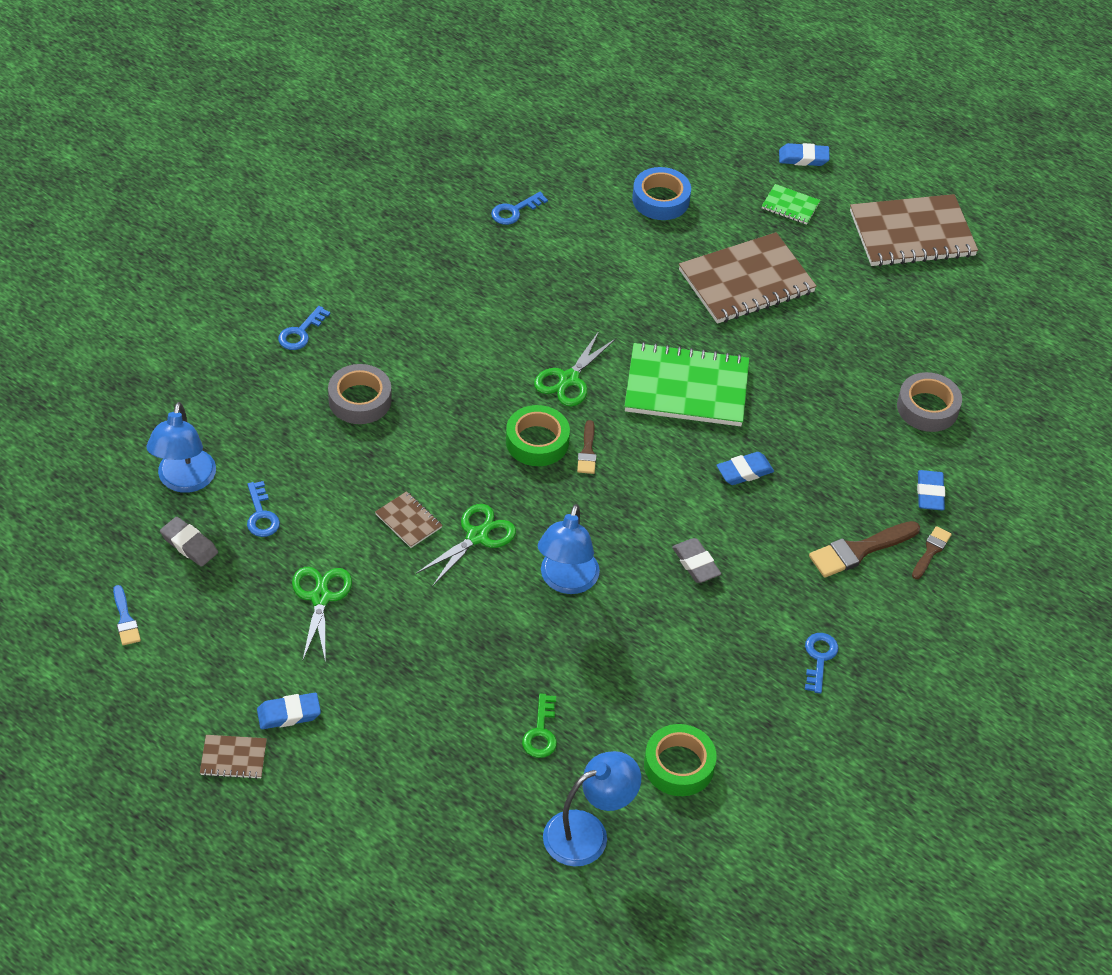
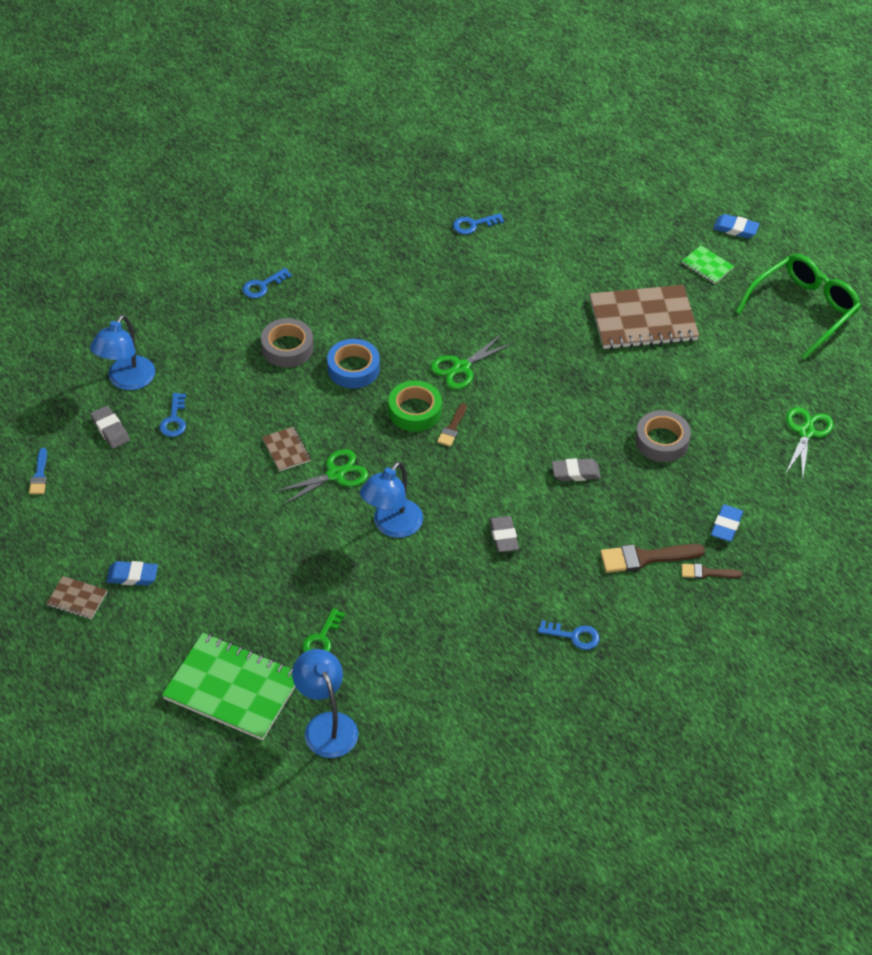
camera: 20 degrees right, 0 degrees up
(320, 597) = (193, 493): green scissors -> green scissors (806, 432)
(588, 832) = (326, 725): blue lamp -> blue lamp turned 105 degrees counterclockwise
(660, 199) = (599, 239): blue tape -> blue tape (353, 368)
(679, 765) = (421, 692): green tape -> none
(686, 388) = (555, 395): green notebook -> green notebook (232, 688)
(744, 471) = (575, 472): blue eraser -> grey eraser
(819, 658) = (574, 636): blue key -> blue key turned 75 degrees clockwise
(912, 234) = (803, 310): brown notebook -> green glasses
(927, 408) = (755, 455): grey tape -> grey tape (662, 441)
(931, 551) = (707, 572): brown brush -> brown brush turned 135 degrees counterclockwise

